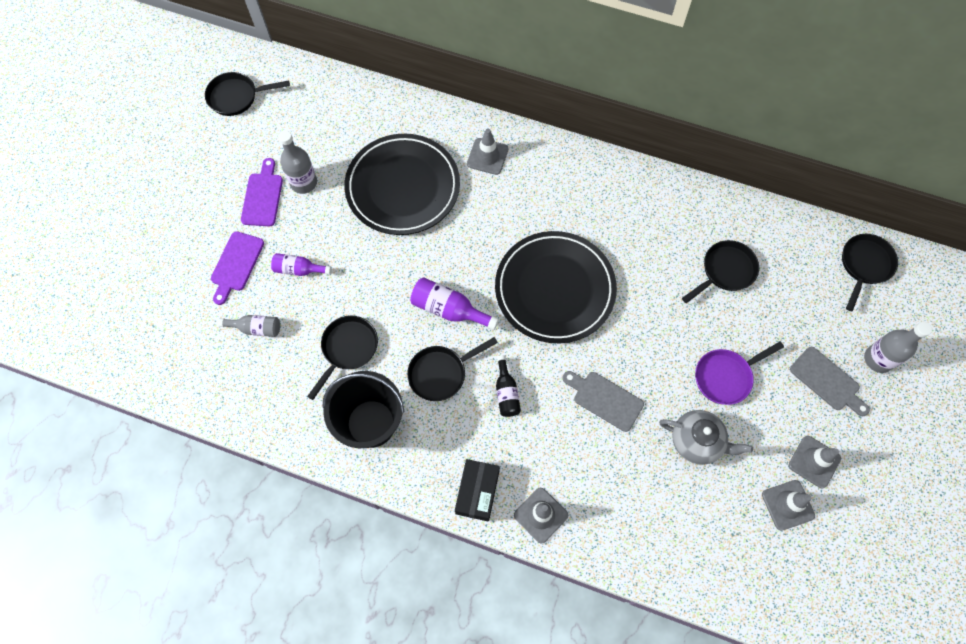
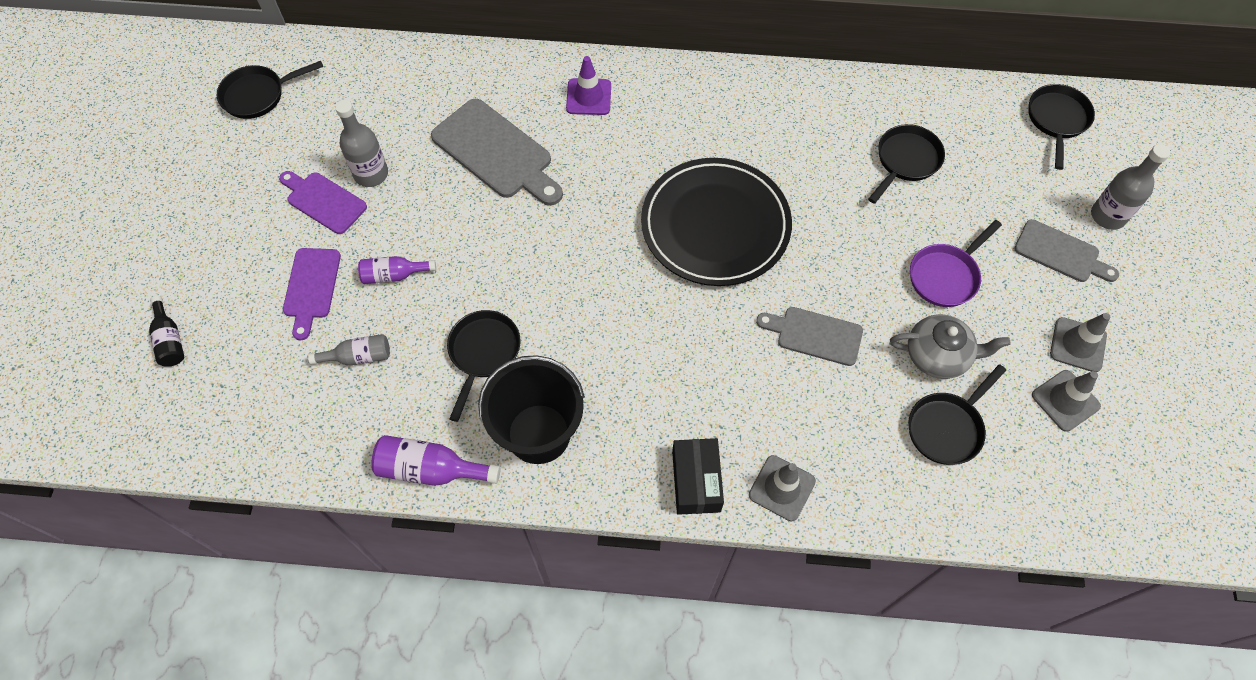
camera: 15 degrees left, 5 degrees down
(263, 196) = (323, 201): purple cutting board -> purple cutting board turned 45 degrees counterclockwise
(403, 187) = (496, 153): black plate -> grey cutting board
(441, 373) = (608, 353): black pan -> black pan (947, 427)
(449, 309) = (595, 278): purple bottle -> purple bottle (431, 469)
(487, 156) = (588, 97): grey traffic cone -> purple traffic cone
(506, 392) = (695, 356): black bottle -> black bottle (170, 340)

